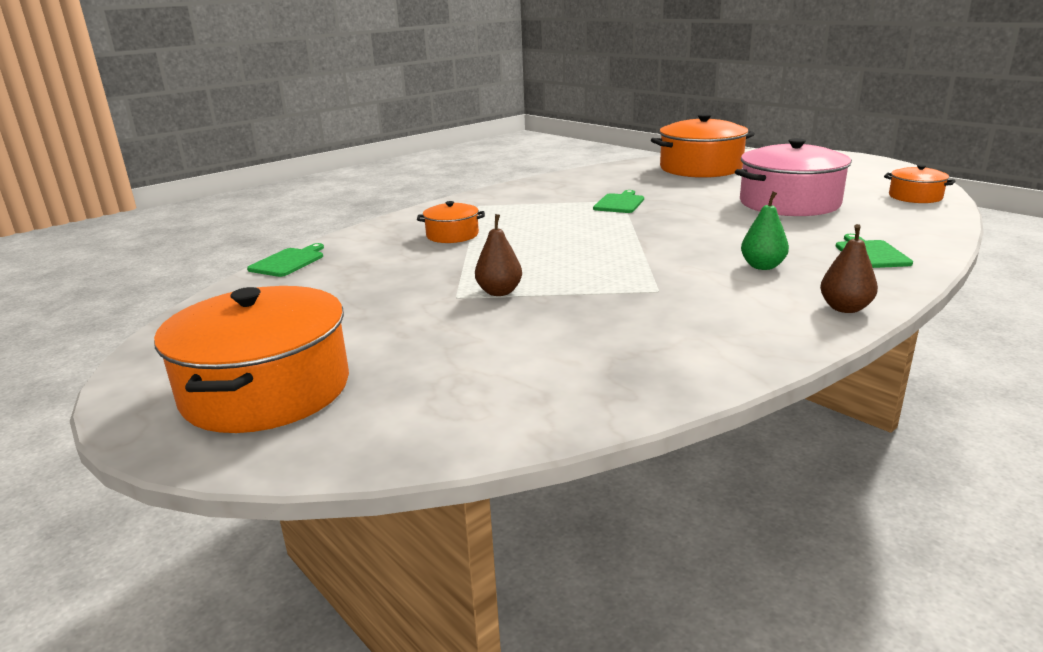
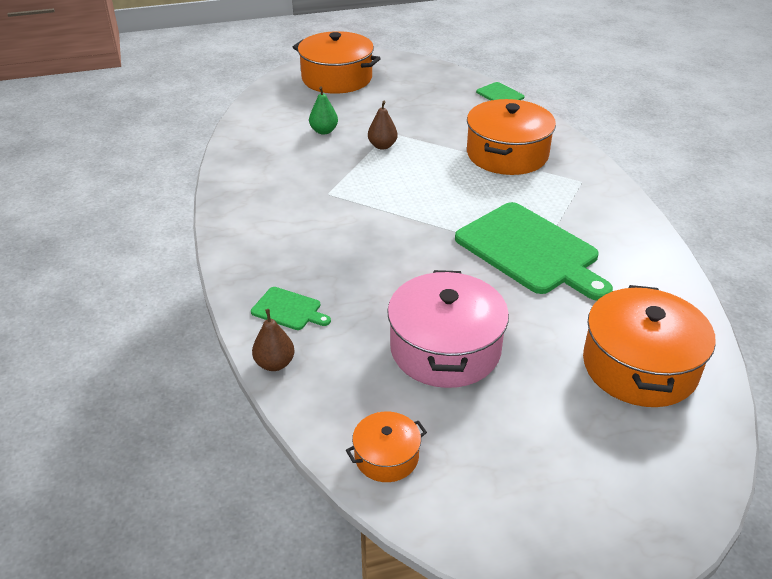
camera: 115 degrees right, 15 degrees up
(452, 235) = (507, 154): orange pot -> orange pot, size x1.97
(619, 203) = (530, 250): green cutting board -> green cutting board, size x2.24
(762, 266) = (320, 248): green pear -> green pear (324, 131)
(845, 308) = (233, 243): brown pear -> brown pear (275, 363)

